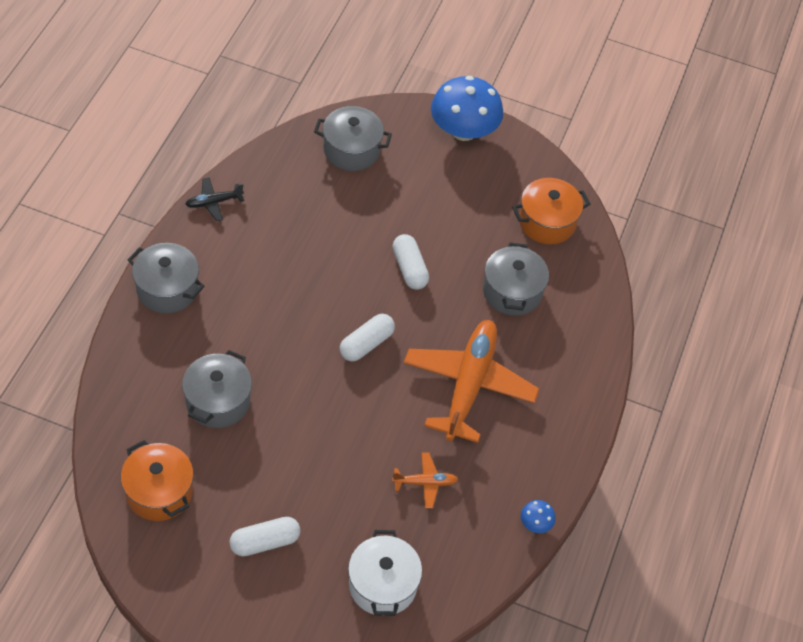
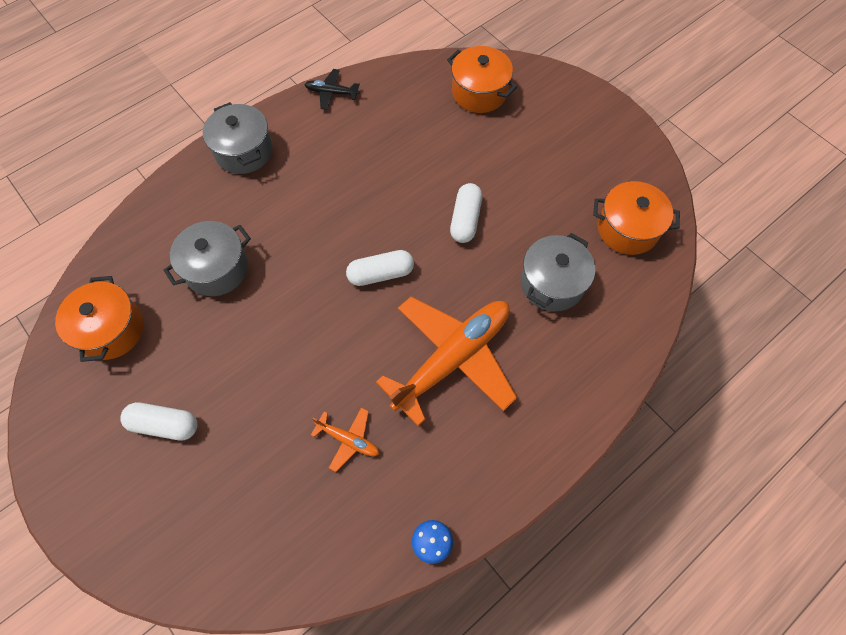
camera: 35 degrees right, 10 degrees up
(351, 150) = (479, 92): grey pot -> orange pot
(382, 585) = (240, 528): white pot -> none
(463, 130) = (594, 112): blue mushroom -> none

